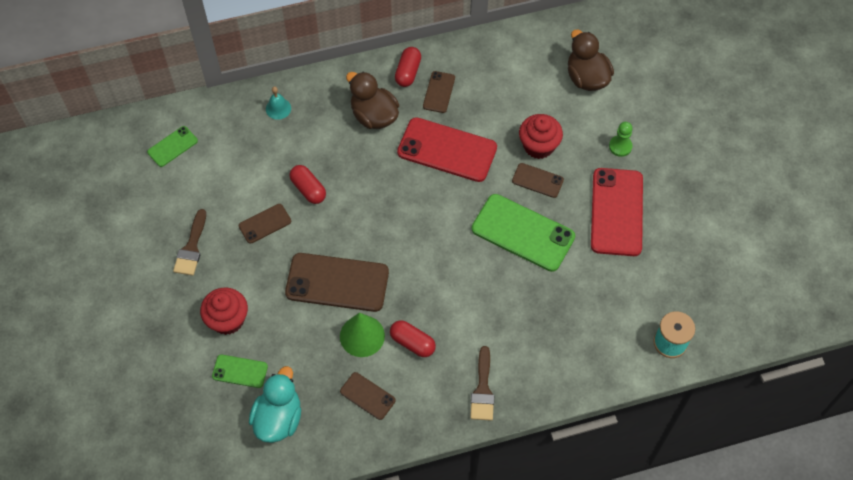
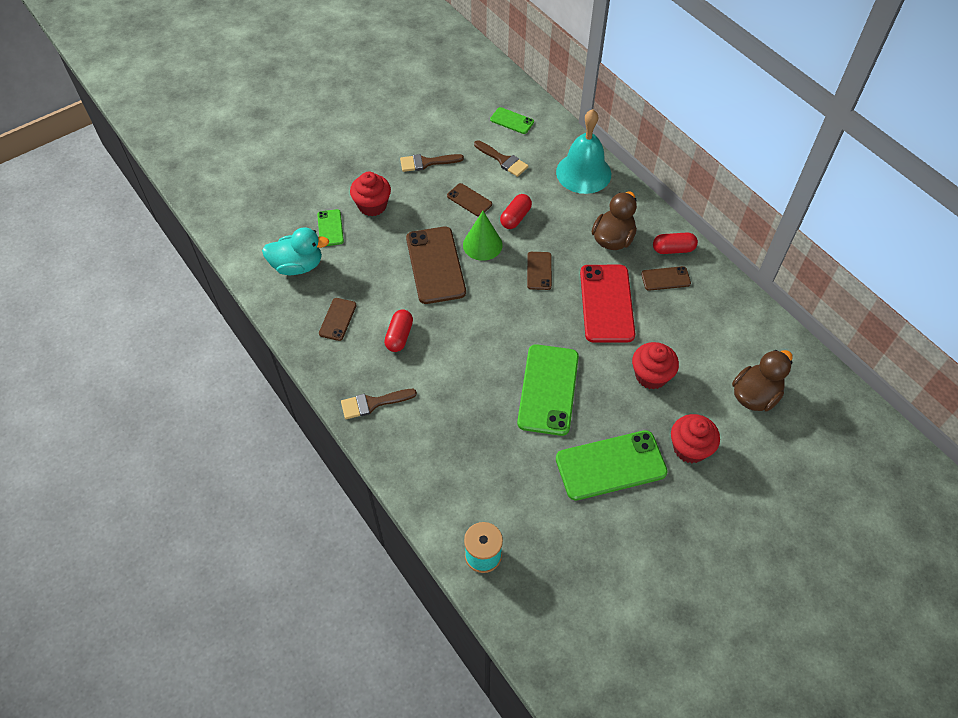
camera: 70 degrees right, 5 degrees down
(225, 174) = (503, 160): none -> brown brush
(278, 108) = (583, 173): turquoise bell -> turquoise bell, size x2.35
(362, 336) = (392, 298): green cone -> green cone (482, 244)
(537, 180) = (611, 385): brown phone -> brown phone (539, 271)
(617, 212) = (611, 465): red phone -> green phone
(620, 146) = (690, 448): green pawn -> red cupcake

